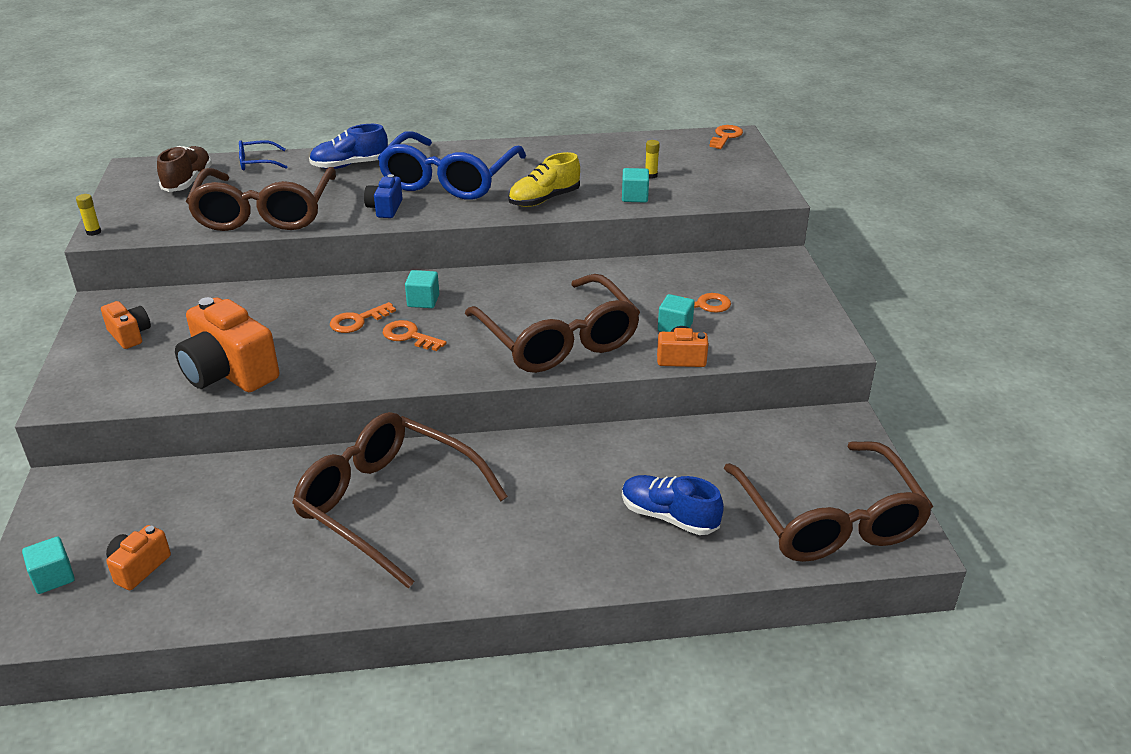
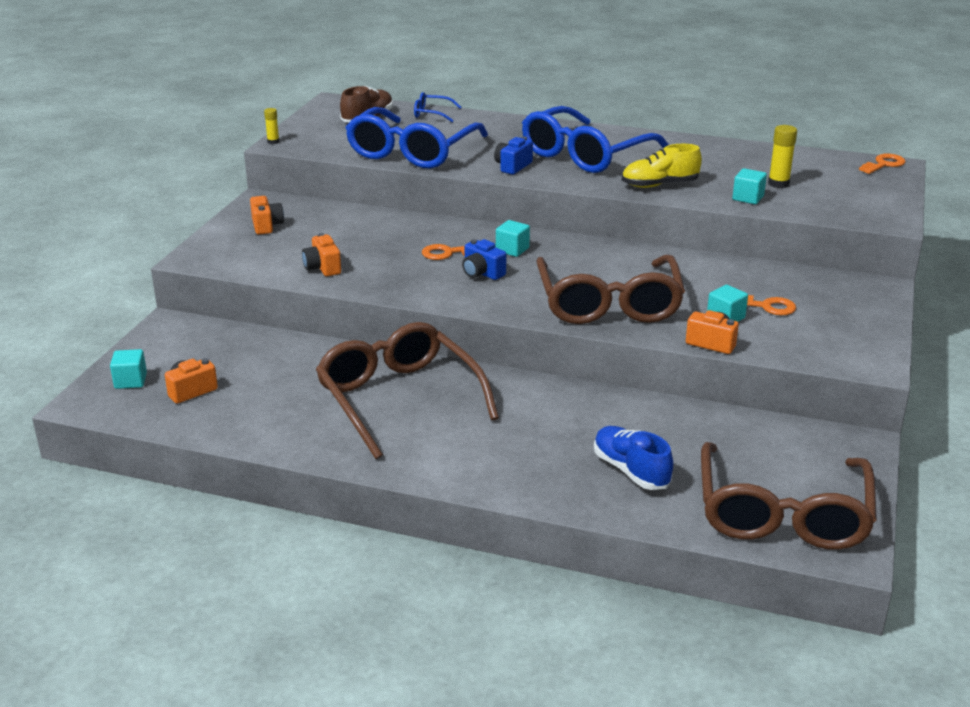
camera: 25 degrees right, 5 degrees down
(229, 373) = (322, 268): orange camera -> orange camera, size x0.52
(265, 212) = (412, 151): brown glasses -> blue glasses
(350, 165) = (507, 128): blue shoe -> none
(409, 336) = (482, 273): orange key -> blue camera
(651, 175) = (778, 184): yellow glue stick -> yellow glue stick, size x1.62

